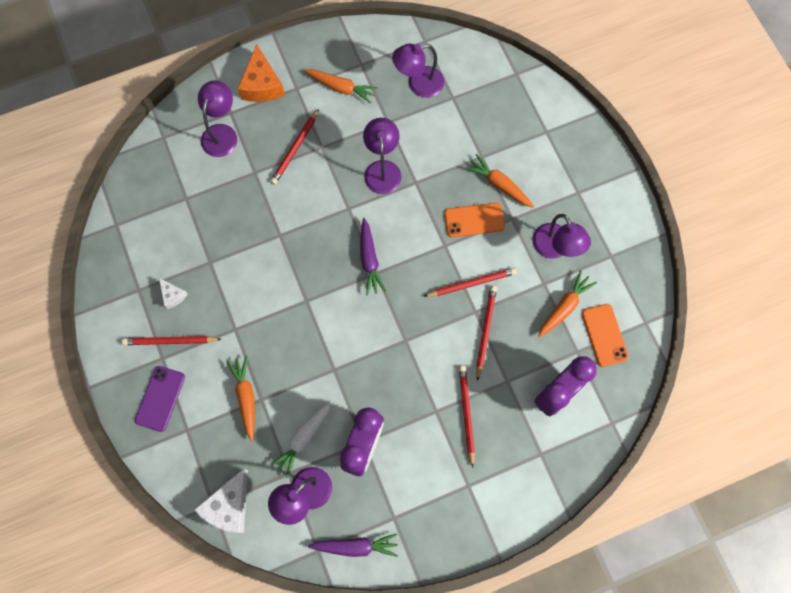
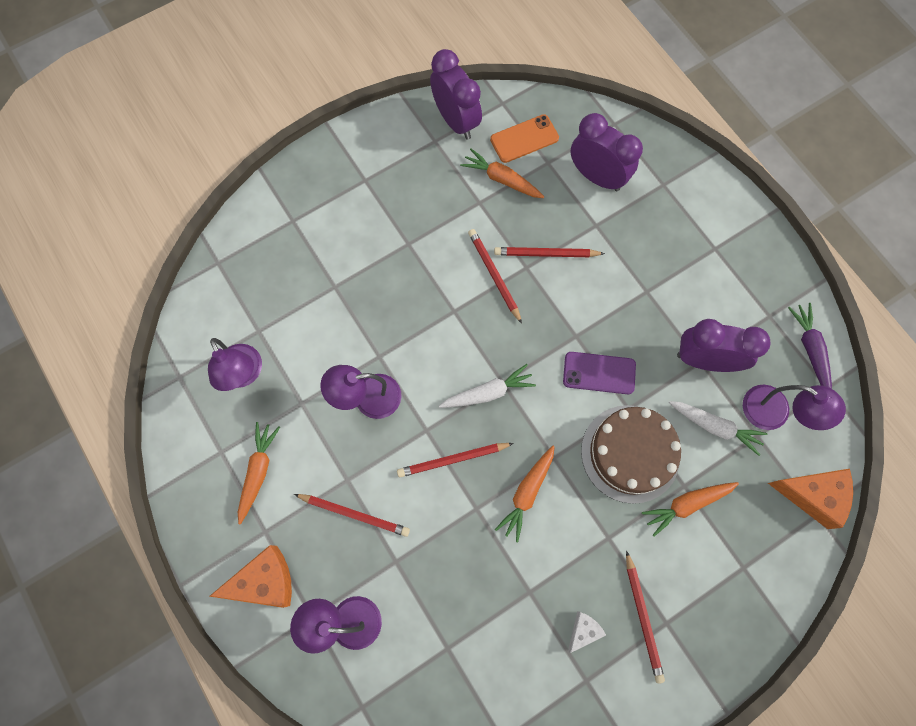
camera: 100 degrees left, 0 degrees up
(160, 398) = (716, 611): purple phone -> purple phone (599, 373)
(229, 506) = (812, 495): white cheese -> orange cheese
(296, 362) = (630, 453): none -> brown cake
(369, 260) = (488, 392): purple carrot -> white carrot
(466, 414) = (641, 260): red pencil -> red pencil (453, 459)
(474, 220) = (417, 283): orange phone -> none
(499, 185) = (368, 262): orange carrot -> orange carrot (527, 493)
(555, 248) = (436, 195): purple lamp -> none
(630, 278) = (456, 121): none -> purple clock

